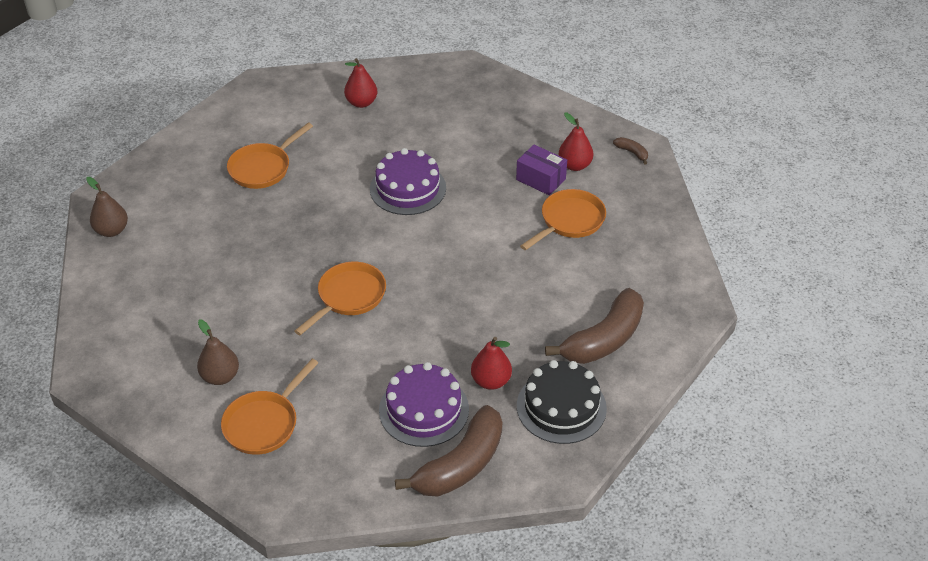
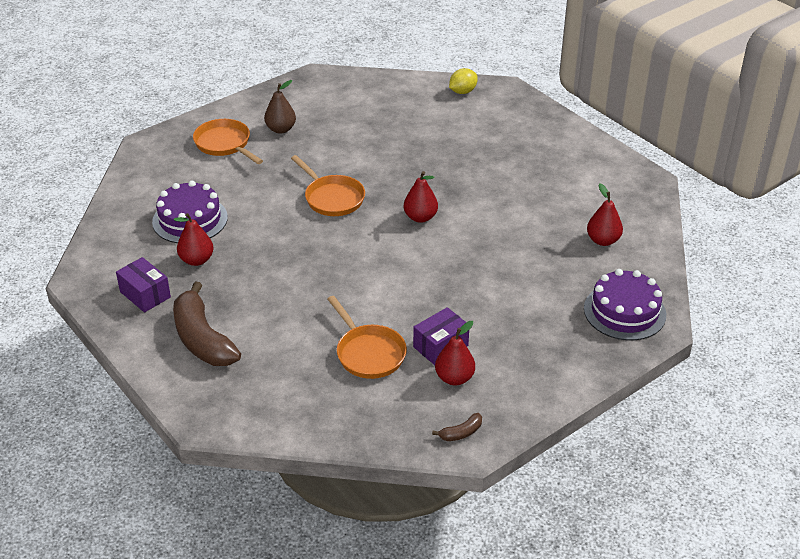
camera: 105 degrees right, 5 degrees down
(112, 230) = (462, 91): brown pear -> yellow lemon
(263, 168) = (517, 170): orange pan -> none
(362, 223) = (420, 217): none -> red pear
(408, 188) = (459, 251): purple cake -> purple cake (624, 311)
(460, 465) = (126, 229): brown banana -> none
(561, 407) = (145, 294): black cake -> purple box

